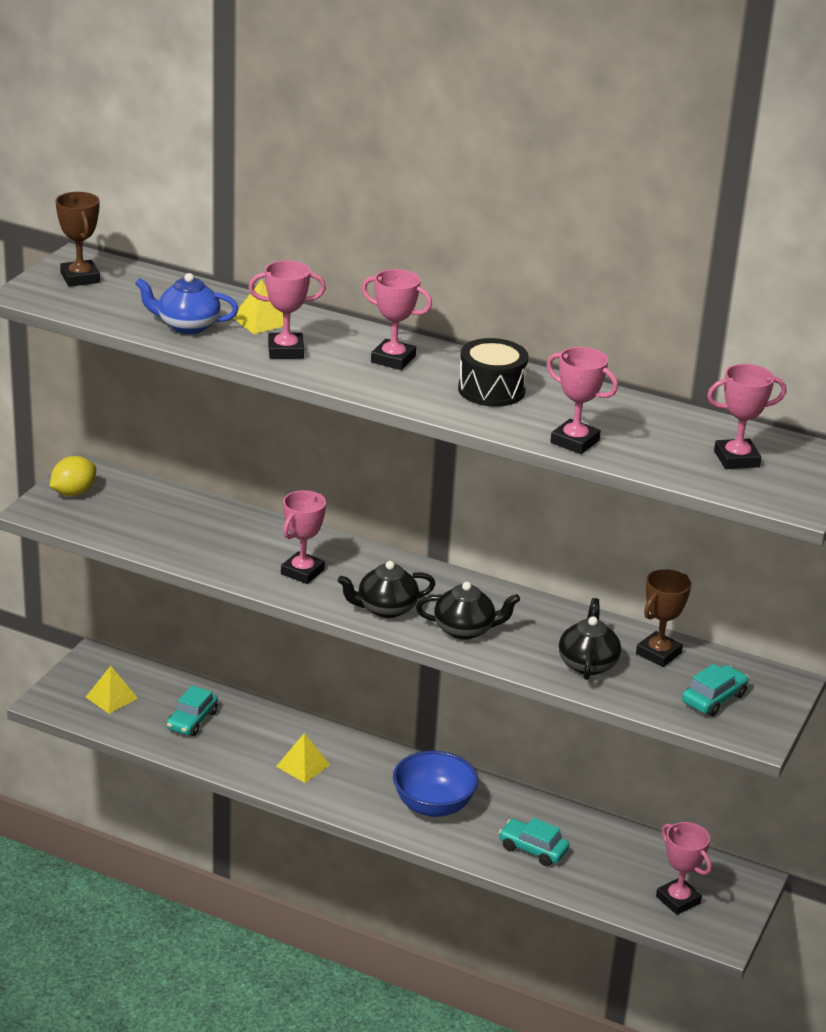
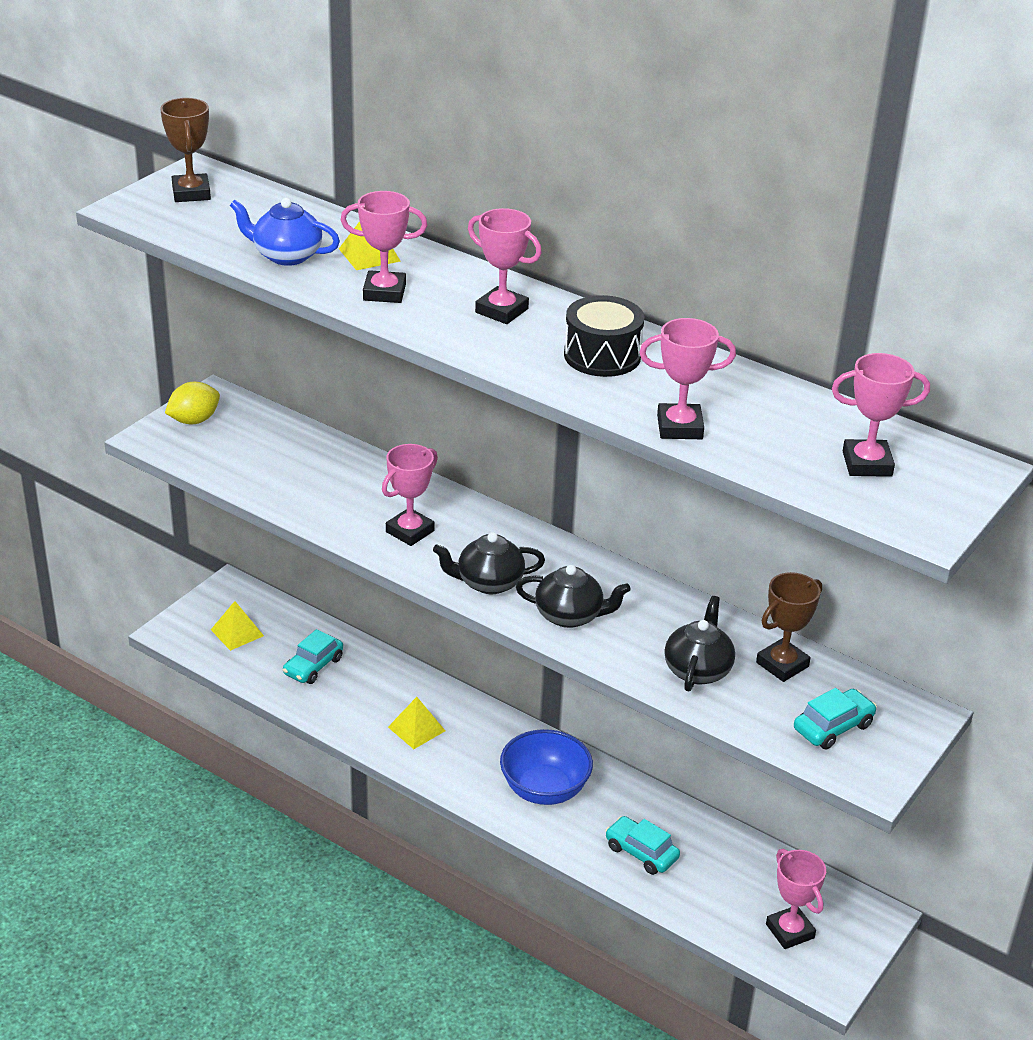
camera: 10 degrees right, 5 degrees up
(574, 441) = (679, 427): pink trophy -> pink trophy turned 45 degrees counterclockwise

